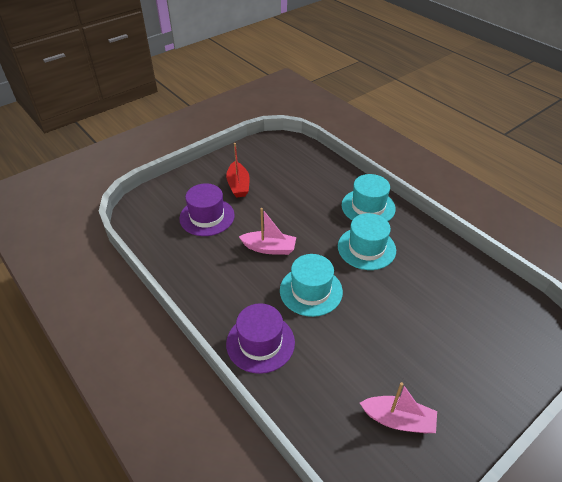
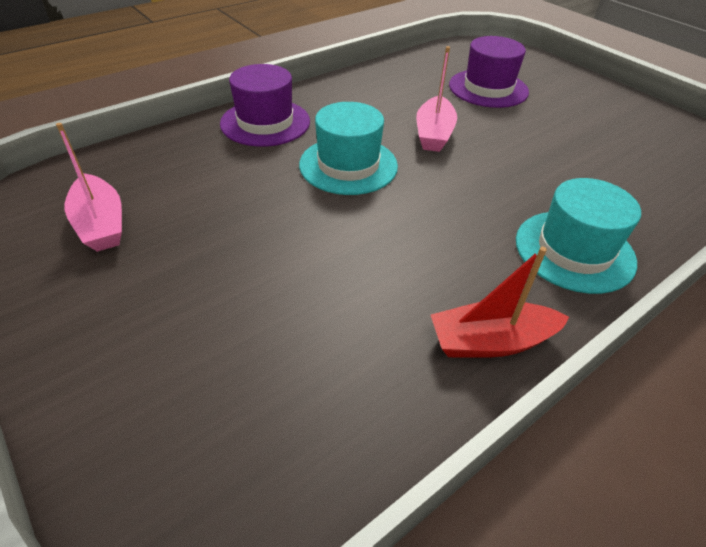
camera: 90 degrees right, 0 degrees up
(238, 185) = (569, 111): red boat -> red boat (490, 341)
(366, 248) = (450, 234): turquoise hat -> none
(398, 420) = (101, 224): pink boat -> pink boat turned 45 degrees counterclockwise

